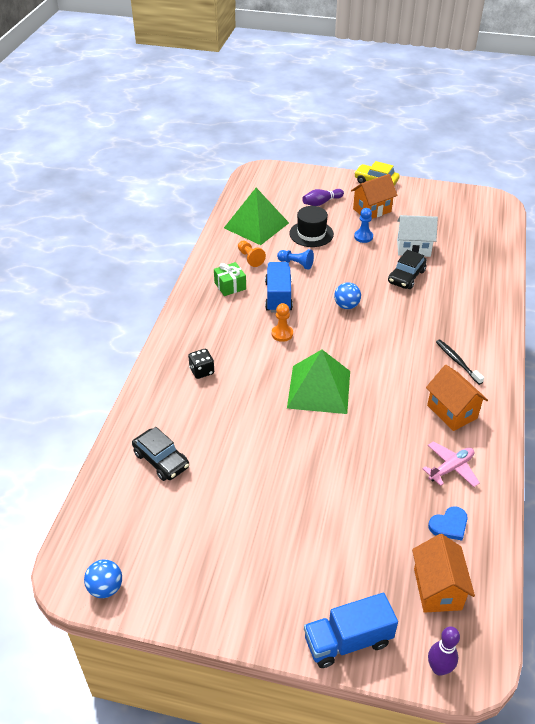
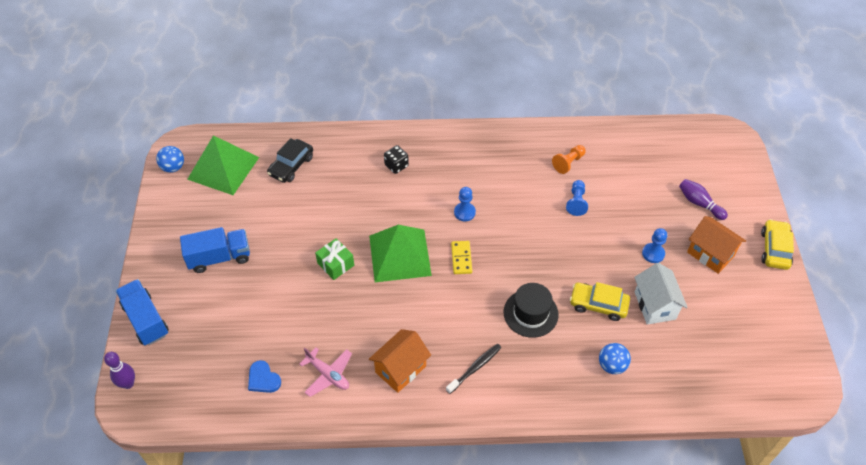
camera: 75 degrees right, 10 degrees up
(230, 286) = (518, 157): green gift -> green gift (335, 264)
(256, 225) = (626, 155): green pyramid -> green pyramid (223, 168)
(278, 297) = (517, 198): blue truck -> blue truck (219, 257)
(282, 334) = (464, 212): orange pawn -> blue pawn
(311, 234) = (635, 205): black hat -> black hat (530, 313)
(336, 346) = (461, 258): none -> yellow domino
(346, 306) = (526, 257): blue ball -> blue ball (612, 365)
(406, 276) = (598, 305): black car -> yellow car
(437, 589) = (198, 376): orange house -> none

